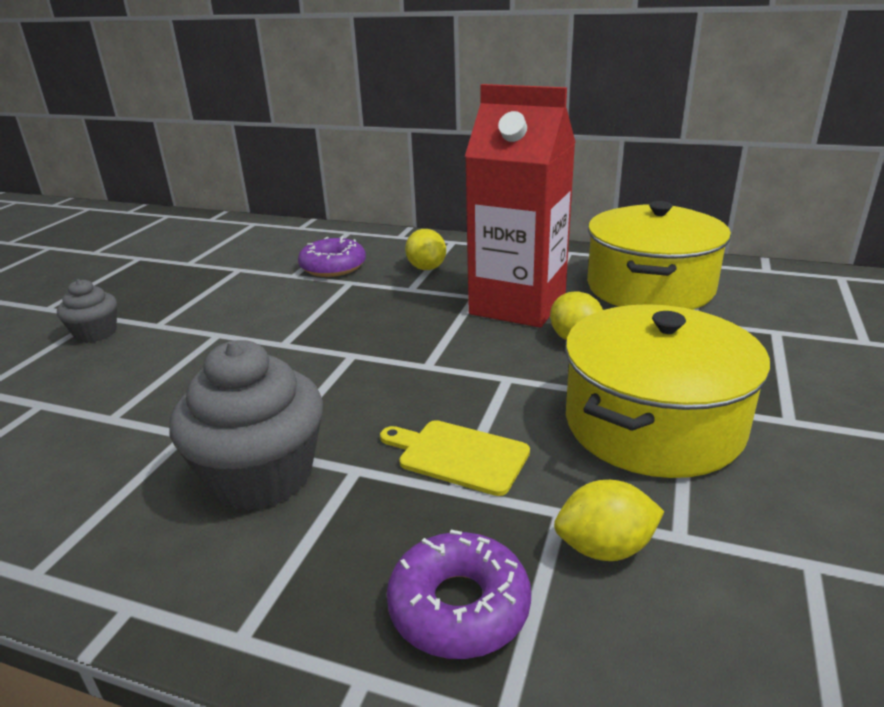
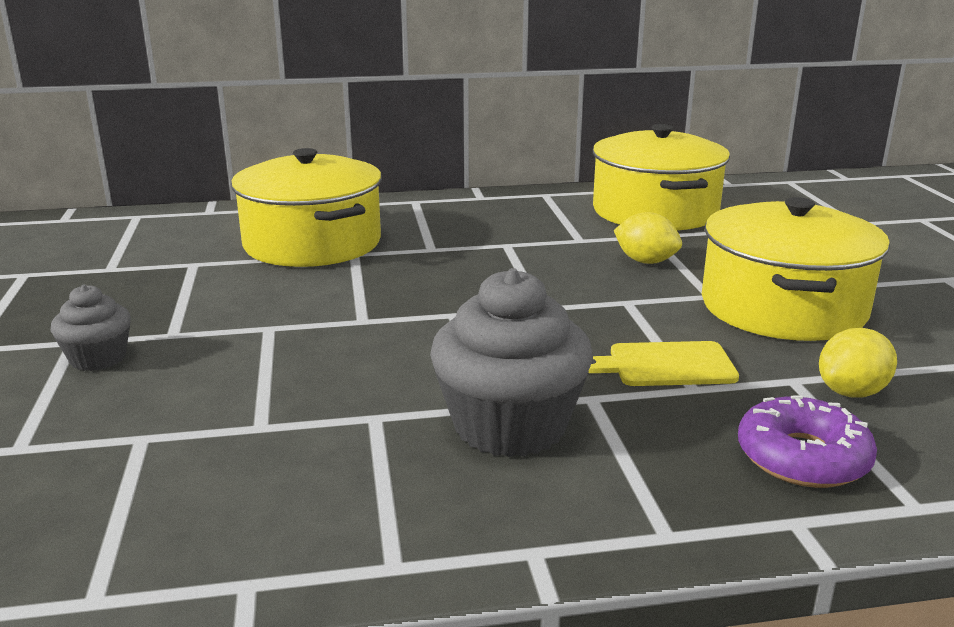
camera: 30 degrees left, 5 degrees down
(333, 266) = (312, 243): purple donut -> yellow pot
(426, 268) = (422, 228): yellow lemon -> none
(517, 305) = (558, 244): red carton -> none

